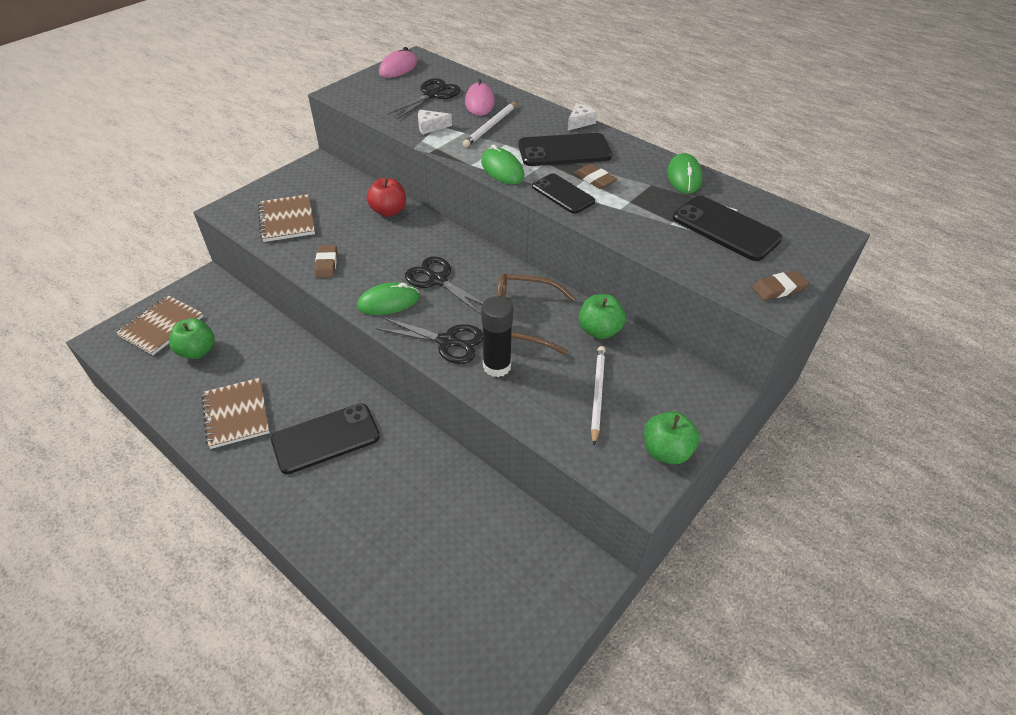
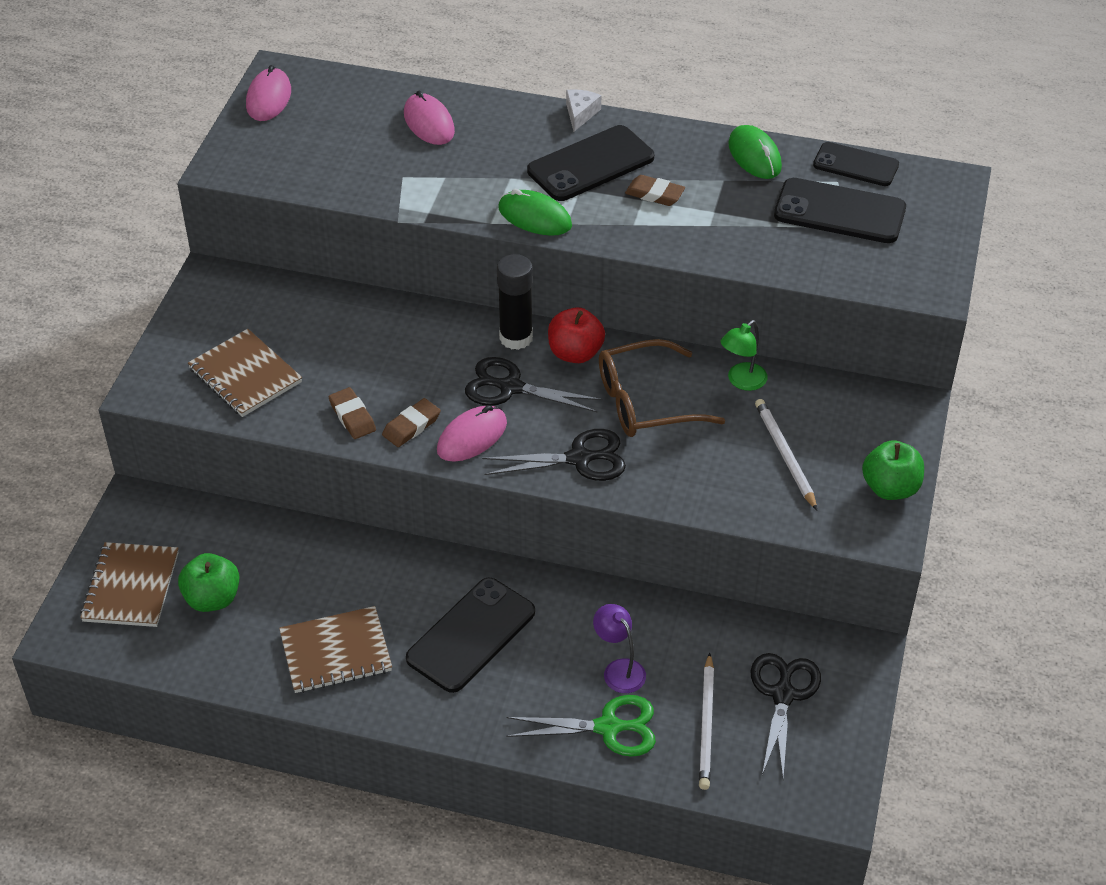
camera: 25 degrees left, 0 degrees up
(236, 414) = (336, 652): brown notebook -> brown notebook turned 60 degrees counterclockwise
(365, 548) = (608, 727): none -> green scissors
(388, 211) = (372, 316): red apple -> red apple (575, 353)
(388, 302) = (472, 437): green mouse -> pink mouse
(403, 506) = (619, 669): none -> purple lamp
(430, 127) = (394, 183): white cheese -> none
(432, 95) = (355, 130): black scissors -> black scissors (783, 694)
(491, 126) = (472, 156): white pencil -> white pencil (706, 724)
(497, 366) = (656, 466): black glue stick -> black glue stick (516, 338)
(563, 194) = (631, 227): black phone -> black phone (855, 165)
(599, 330) = (742, 381): green apple -> green lamp
(778, 288) = (932, 268): brown eraser -> brown eraser (411, 426)

